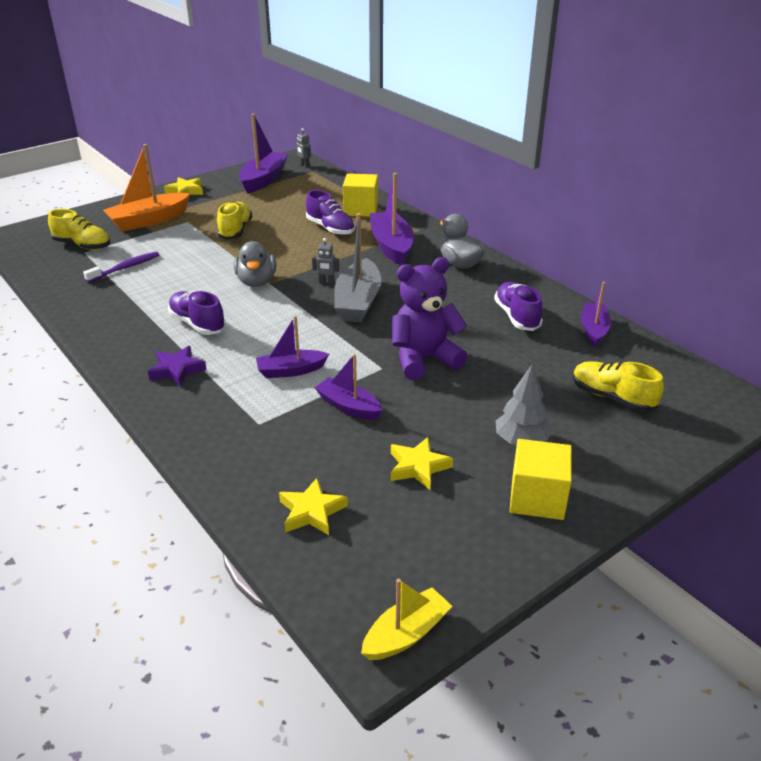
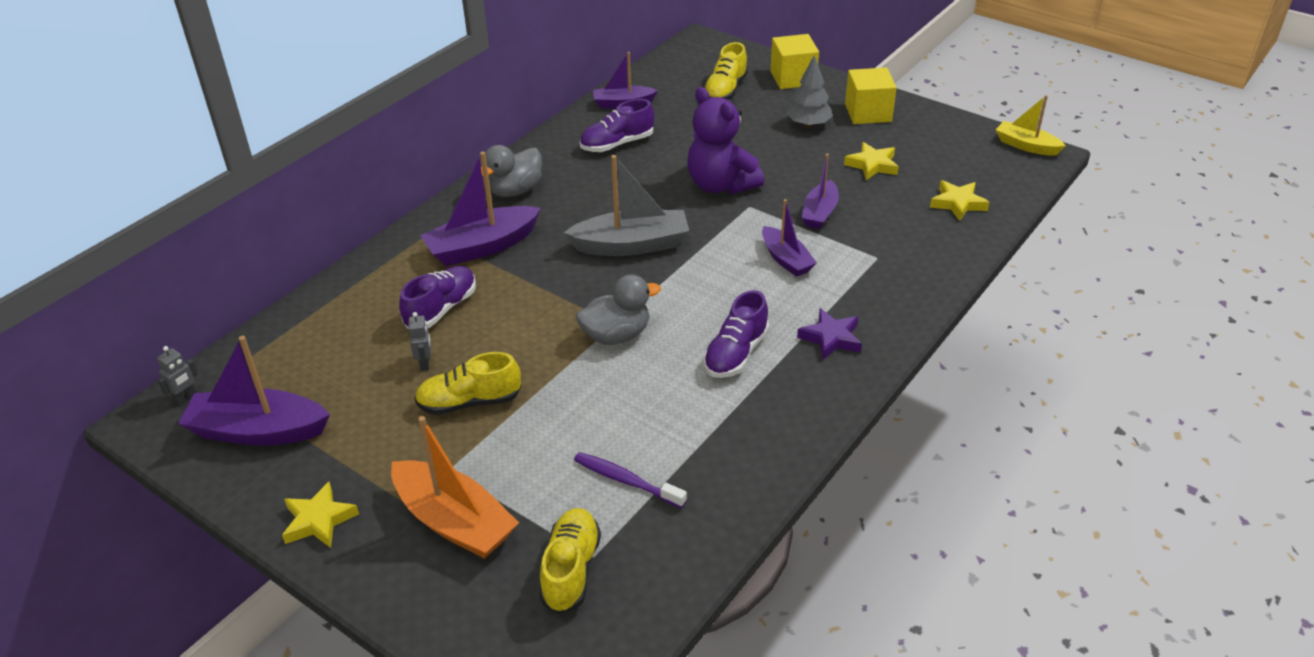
camera: 105 degrees left, 5 degrees up
(326, 282) = (595, 278): grey robot -> grey robot (425, 363)
(360, 209) = (370, 295): yellow cube -> yellow cube (793, 78)

